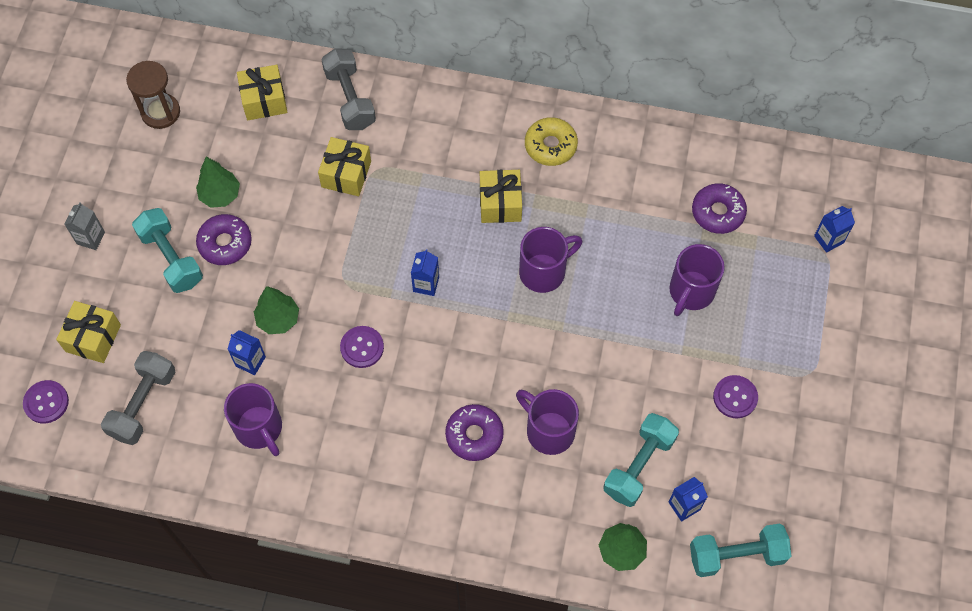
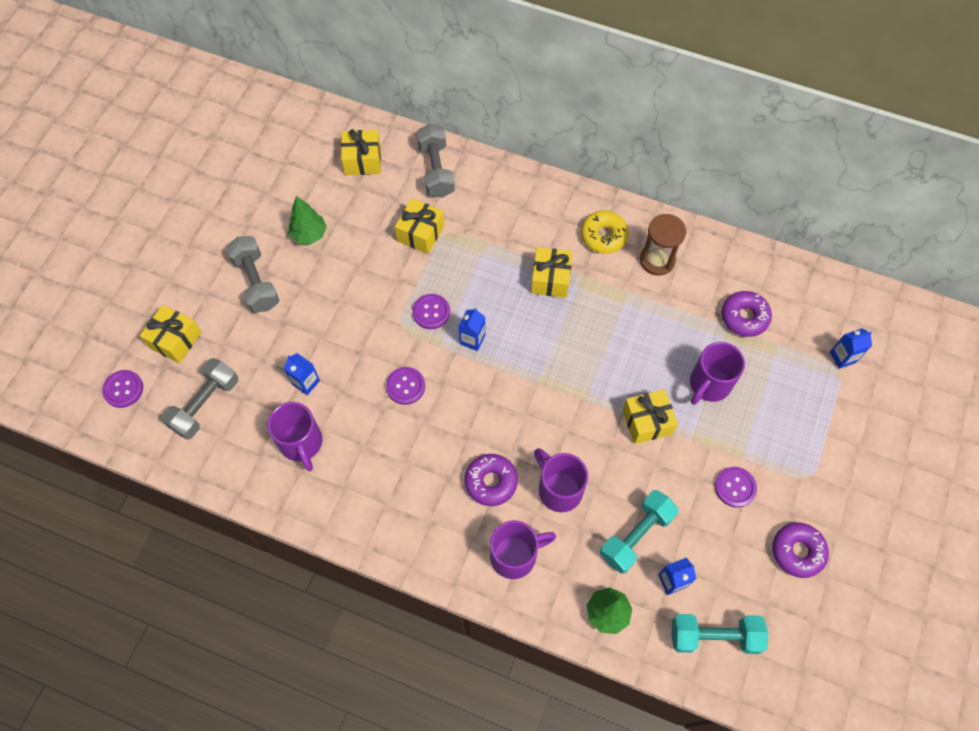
camera: 10 degrees right, 0 degrees up
(91, 238) = (192, 254): grey carton -> none
(160, 112) = (273, 157): brown hourglass -> brown hourglass (657, 260)
(171, 258) = (256, 282): turquoise dumbbell -> grey dumbbell
(225, 243) = (305, 276): purple donut -> purple donut (797, 551)
(278, 319) = (337, 349): green tree -> none
(375, 261) = (431, 312): none -> purple button
(544, 271) = (579, 345): purple mug -> purple mug (515, 555)
(631, 343) = (647, 422): none -> yellow gift

